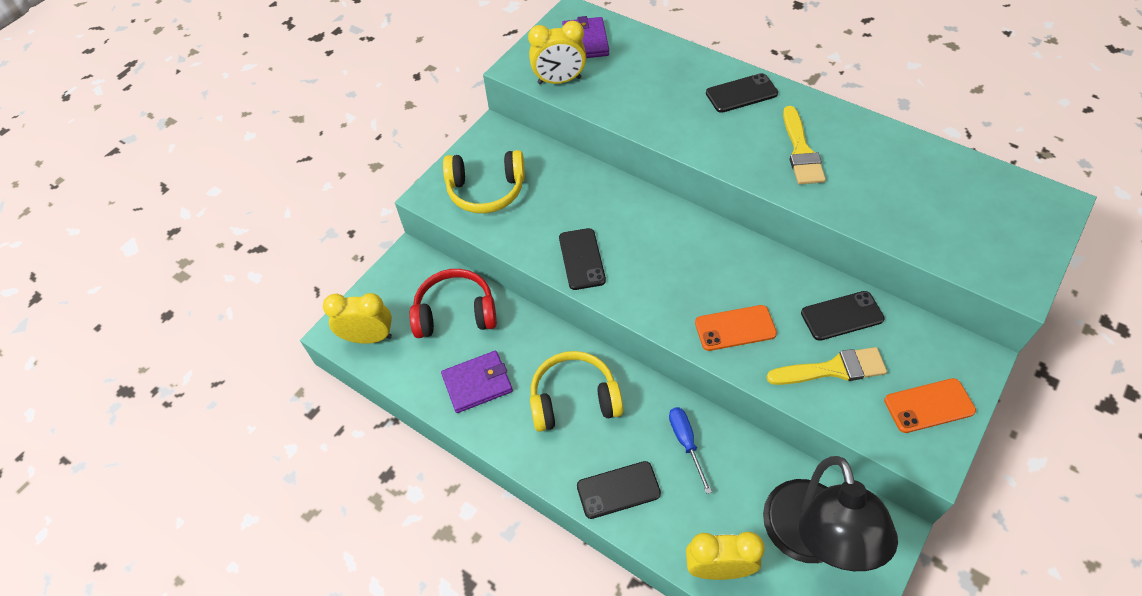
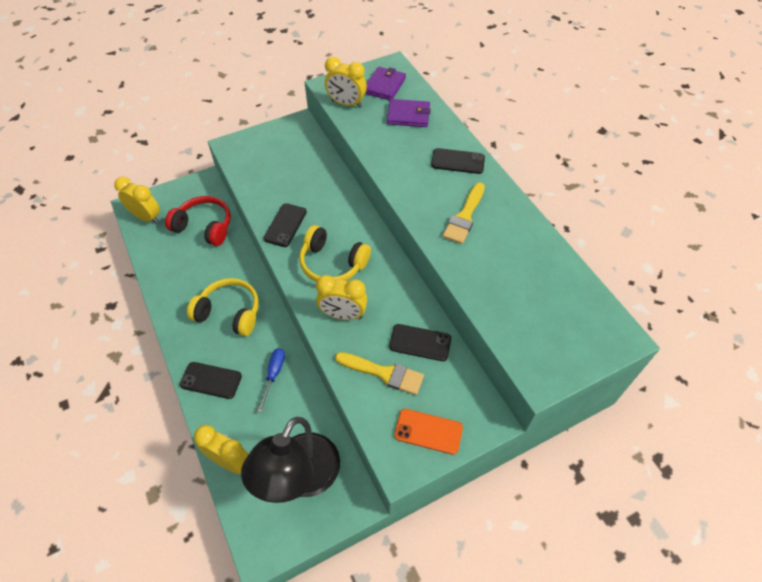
camera: 25 degrees right, 0 degrees up
(477, 383) = (183, 274): purple wallet -> purple wallet (408, 115)
(486, 190) = (264, 157): yellow headphones -> yellow headphones (332, 263)
(735, 328) = (343, 315): orange phone -> yellow clock

